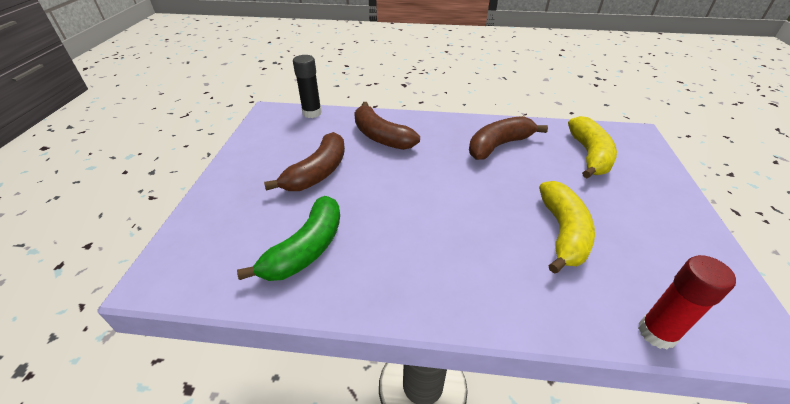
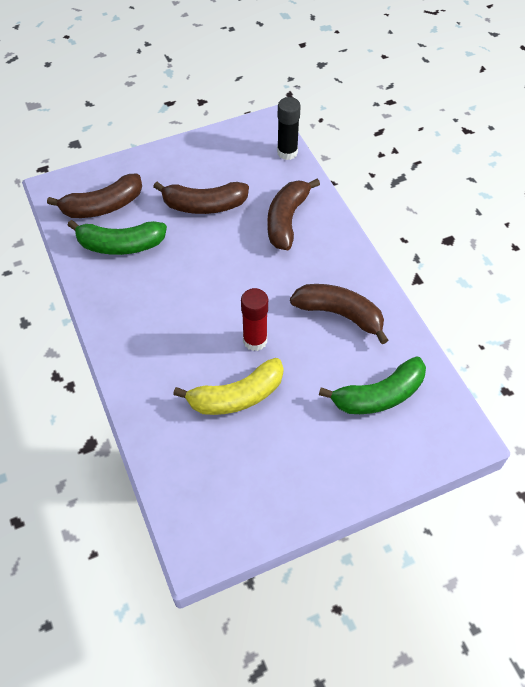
camera: 60 degrees right, 15 degrees up
(237, 243) = (103, 206): none -> brown banana
(589, 155) = (379, 395): yellow banana -> green banana
(656, 333) = (161, 475): red glue stick -> red glue stick (255, 340)

